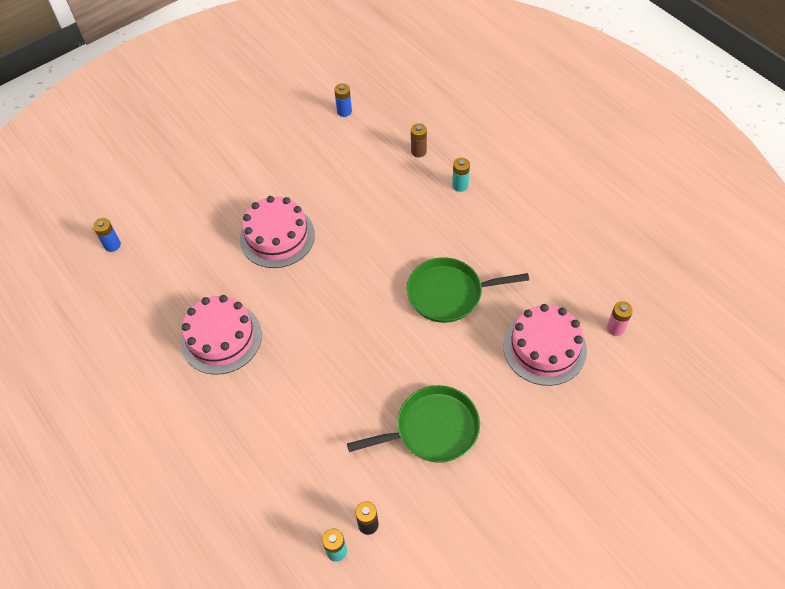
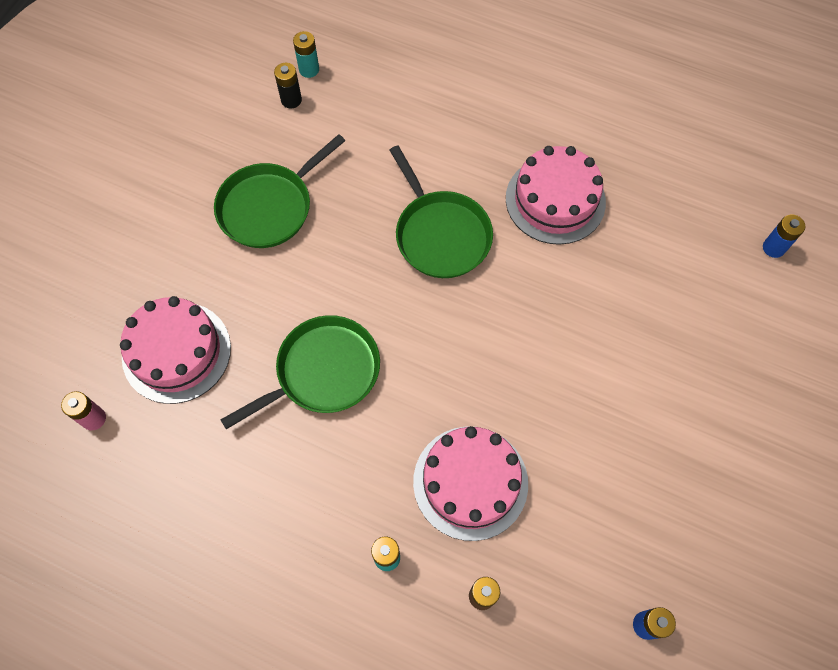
camera: 150 degrees right, 10 degrees up
(277, 237) = (586, 352): pink cake -> pink cake (470, 482)
(317, 349) = (441, 234): none -> green pan

